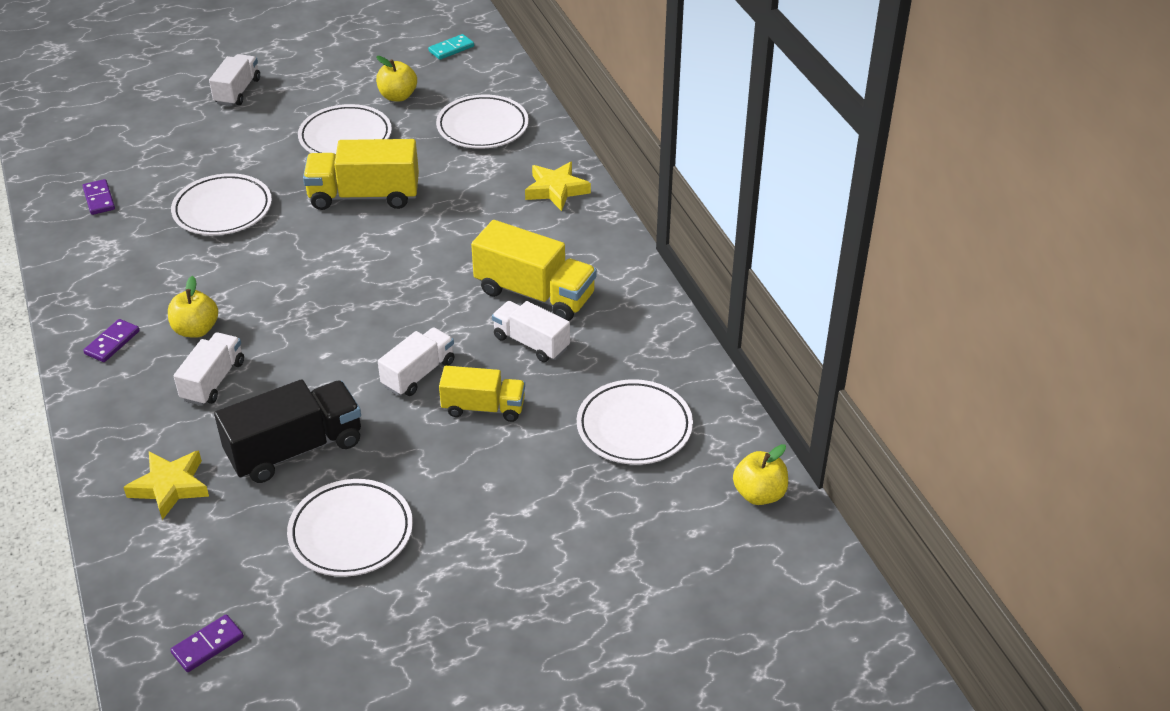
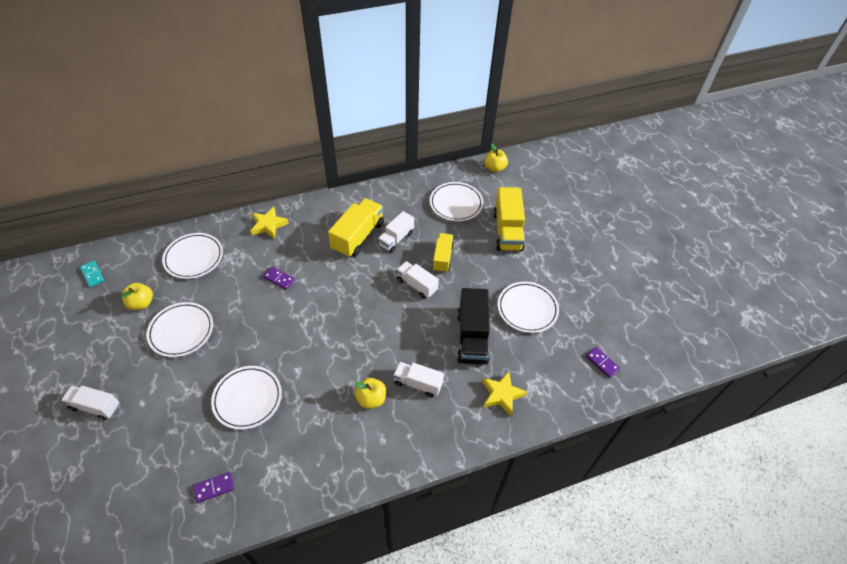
camera: 90 degrees left, 10 degrees up
(112, 343) = (379, 448): purple domino -> purple domino (279, 279)
(295, 449) = (472, 337): black truck -> black truck turned 150 degrees counterclockwise
(364, 196) = (252, 317): yellow truck -> yellow truck (507, 231)

